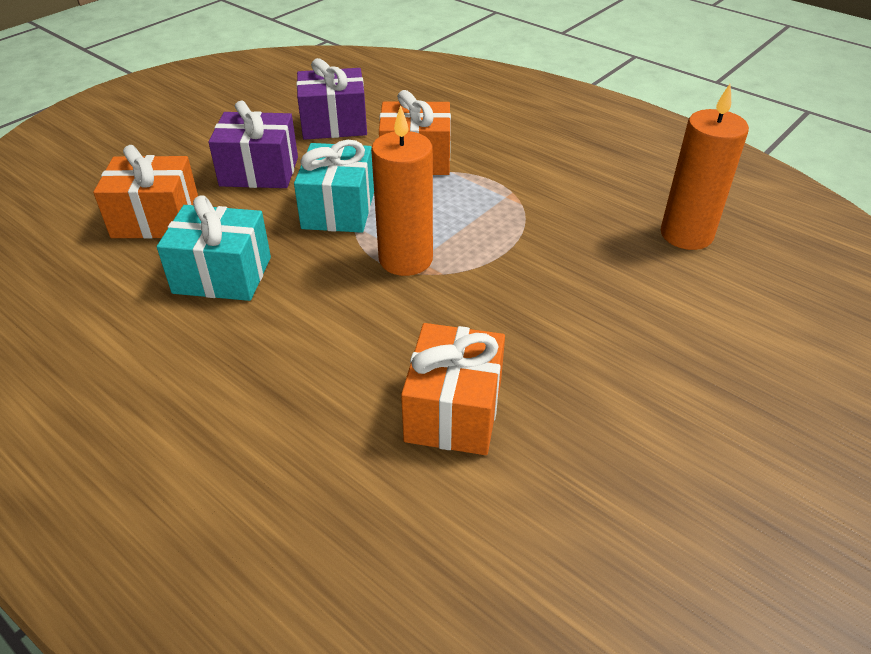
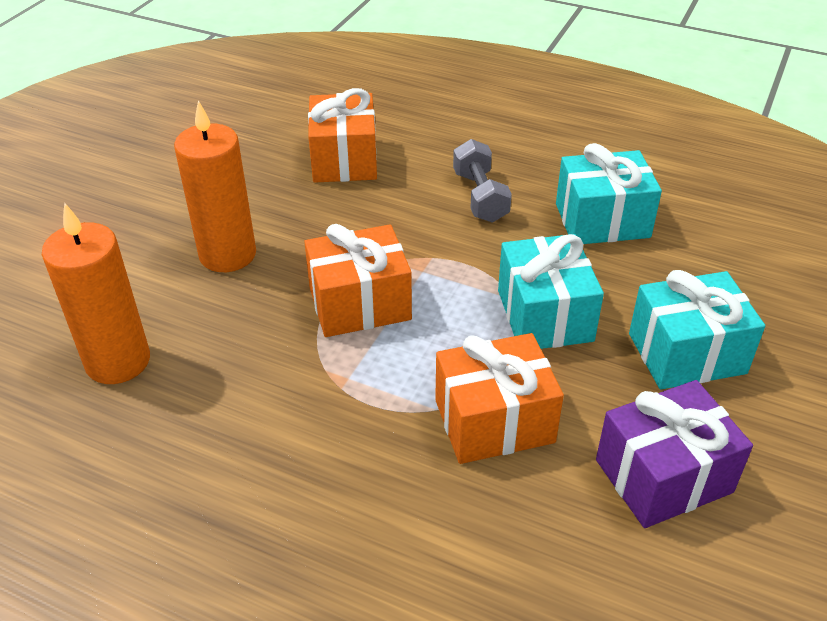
camera: 165 degrees right, 0 degrees up
(156, 219) = (731, 263): orange gift -> orange gift (359, 304)
(259, 171) = (686, 353): purple gift -> turquoise gift
(320, 324) = (480, 196): none -> grey dumbbell
(405, 259) = (435, 269): orange candle -> orange candle (227, 254)

